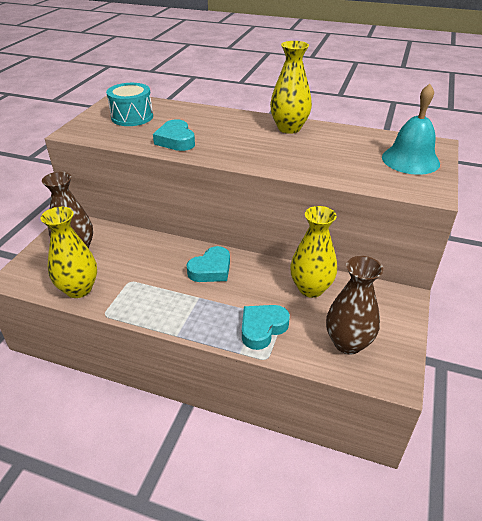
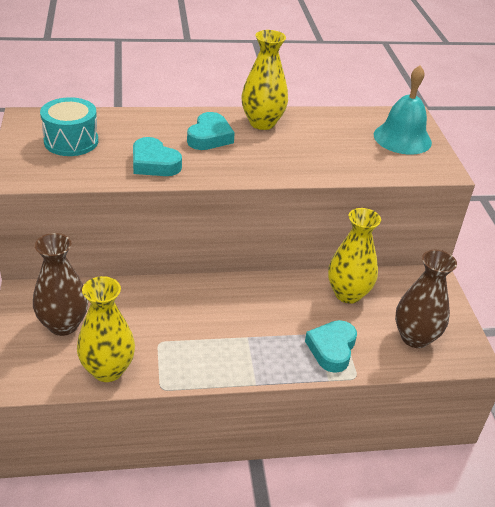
camera: 30 degrees left, 0 degrees up
(211, 269) = (236, 303): turquoise heart -> turquoise heart (209, 137)

